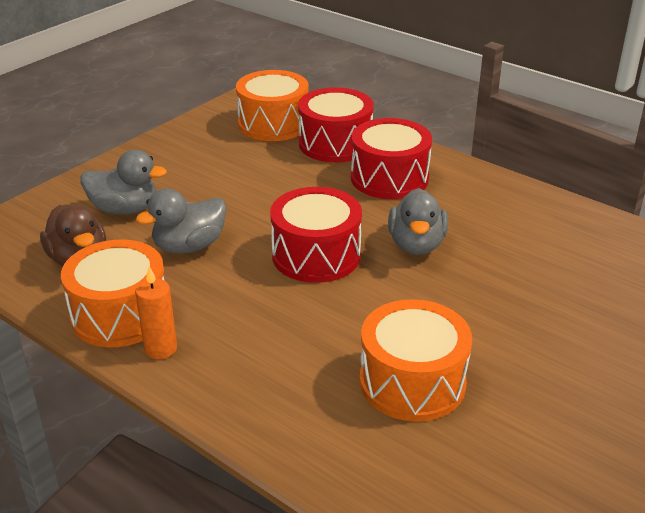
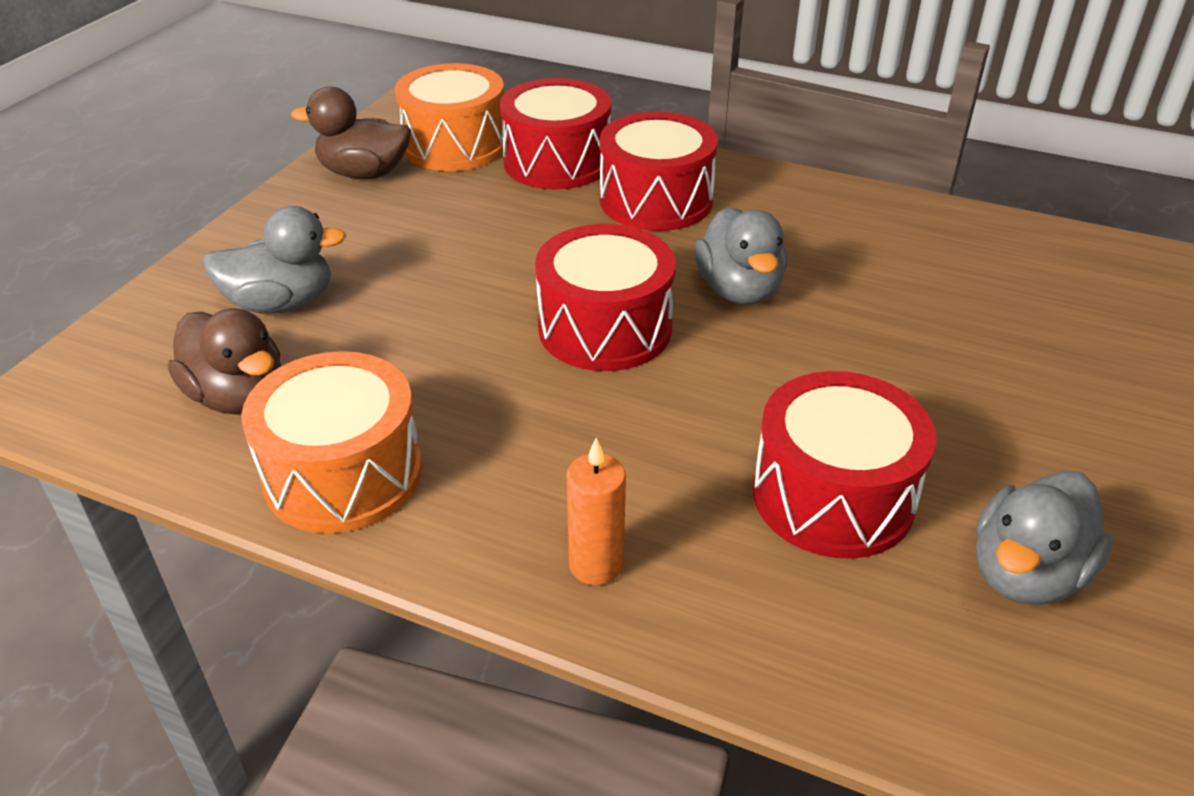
camera: 15 degrees left, 5 degrees up
(161, 349) = (432, 518): orange candle -> orange candle (596, 565)
(189, 246) = (407, 345): grey duck -> grey duck (1025, 574)
(208, 135) = (364, 173): none -> brown duck
(412, 382) = (833, 496): orange drum -> red drum

